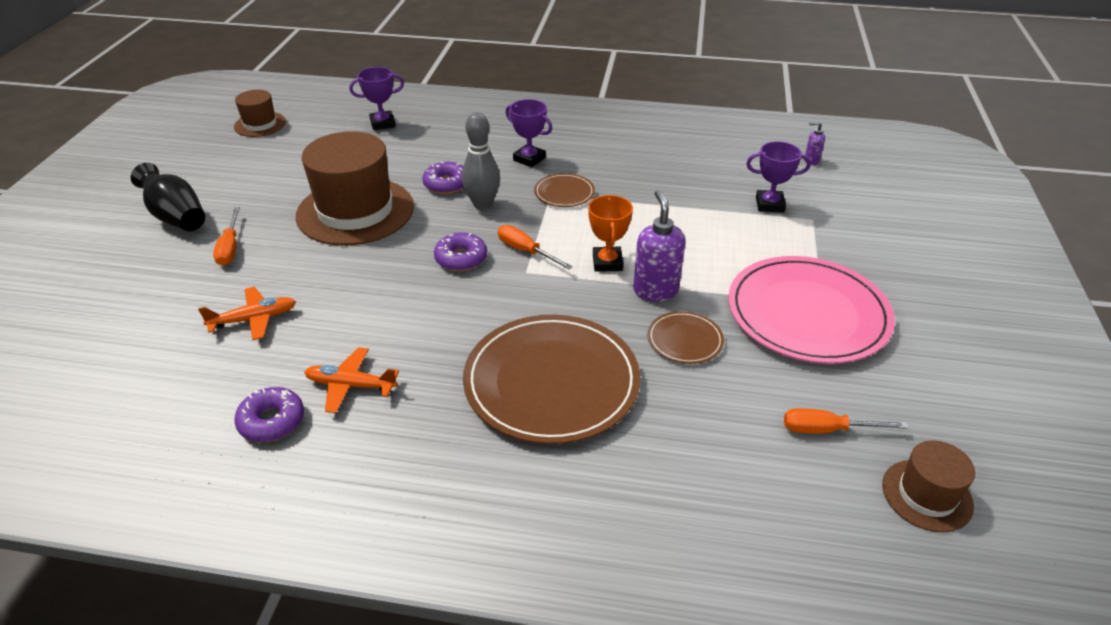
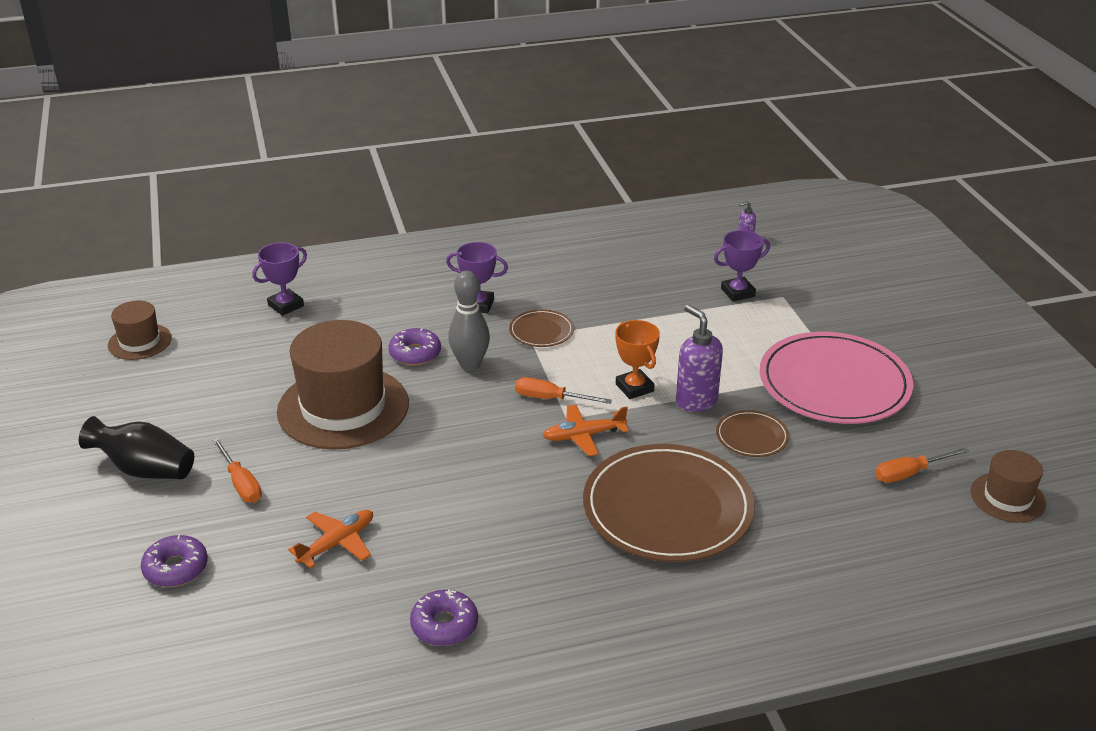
camera: 25 degrees left, 5 degrees down
(350, 385) = (490, 570): orange plane -> orange plane (583, 436)
(461, 258) = (494, 423): purple donut -> purple donut (176, 568)

